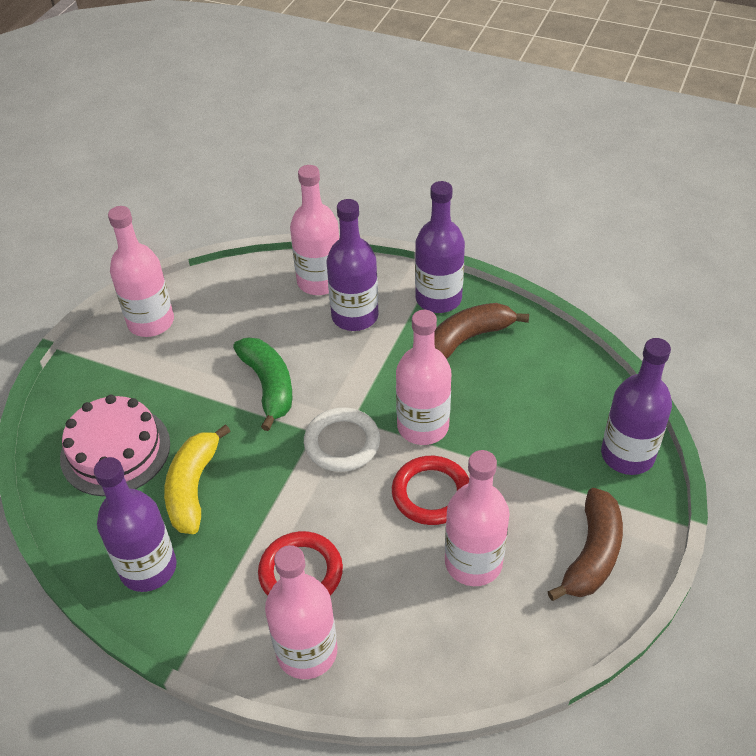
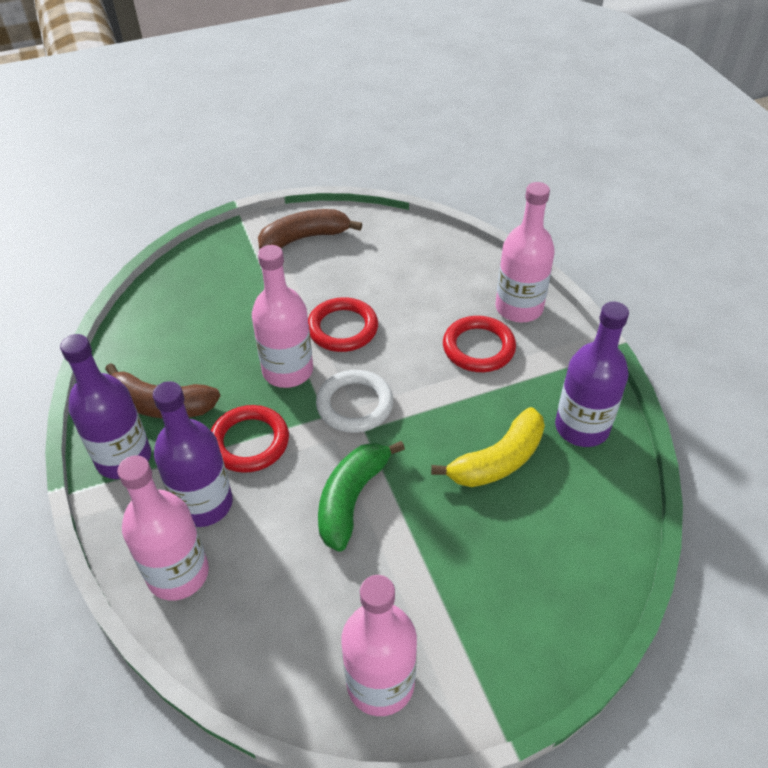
camera: 135 degrees left, 0 degrees up
(115, 450) = (536, 548): pink cake -> none
(378, 364) = (249, 442): none -> red ring
(473, 562) = (371, 279): pink bottle -> none
(627, 455) = (205, 261): purple bottle -> none

